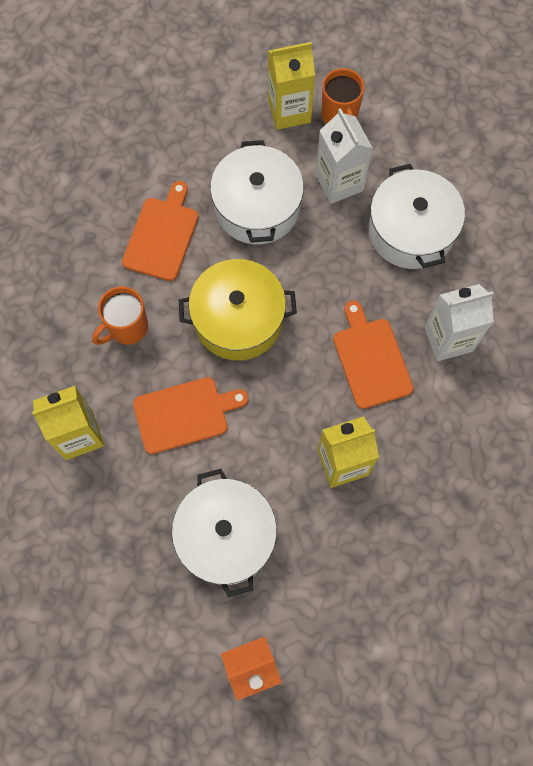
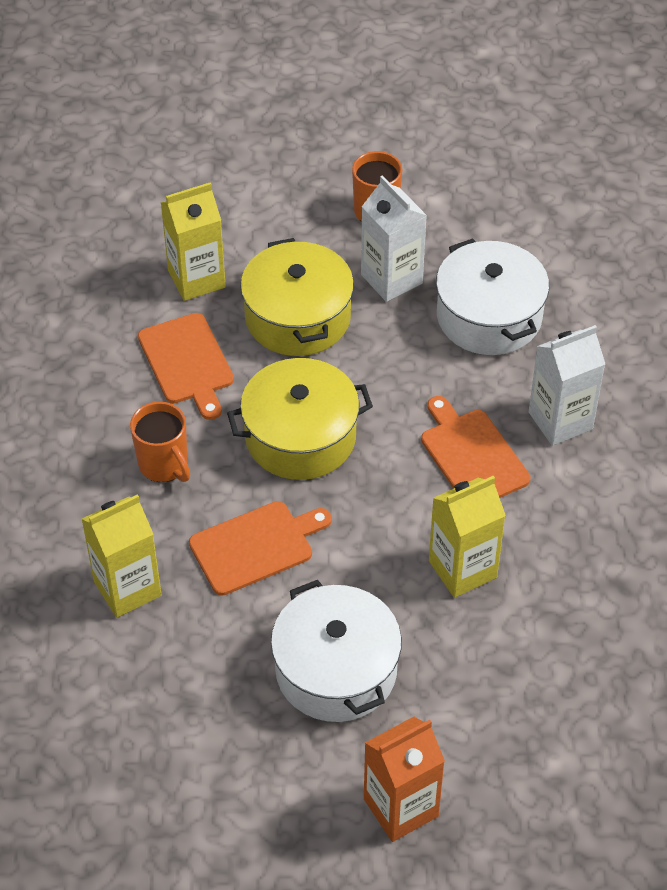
camera: 10 degrees left, 20 degrees down
(127, 328) = (164, 465): orange mug -> orange mug turned 75 degrees counterclockwise
(162, 235) = (187, 362): orange cutting board -> orange cutting board turned 150 degrees clockwise
(257, 207) = (298, 317): white pot -> yellow pot
(289, 111) = (315, 215): yellow carton -> yellow carton (196, 279)

